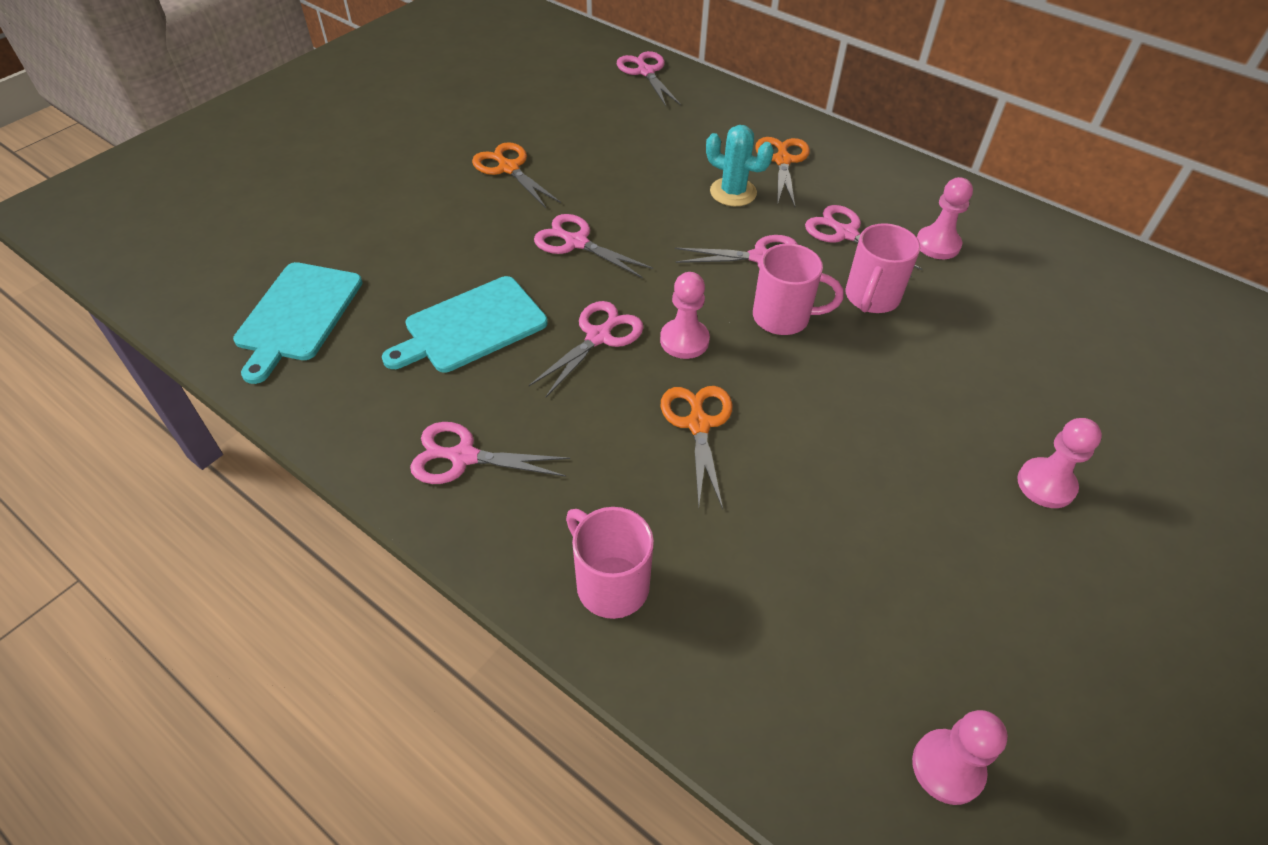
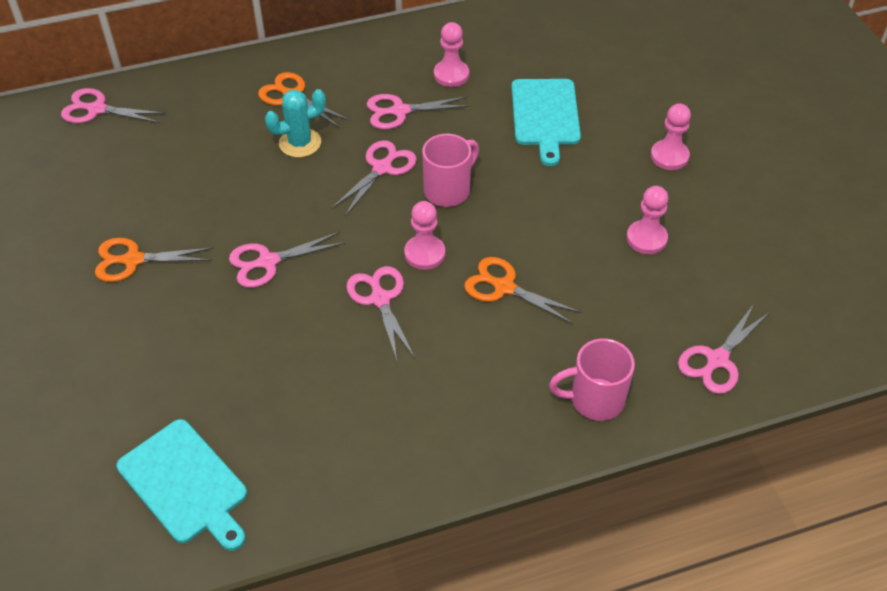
camera: 55 degrees left, 0 degrees up
(464, 457) = (431, 433): pink scissors -> pink scissors (717, 360)
(471, 326) = (303, 370): turquoise cutting board -> turquoise cutting board (545, 115)
(871, 298) = (469, 137): pink mug -> none
(947, 767) = (802, 311): pink pawn -> pink pawn (646, 238)

